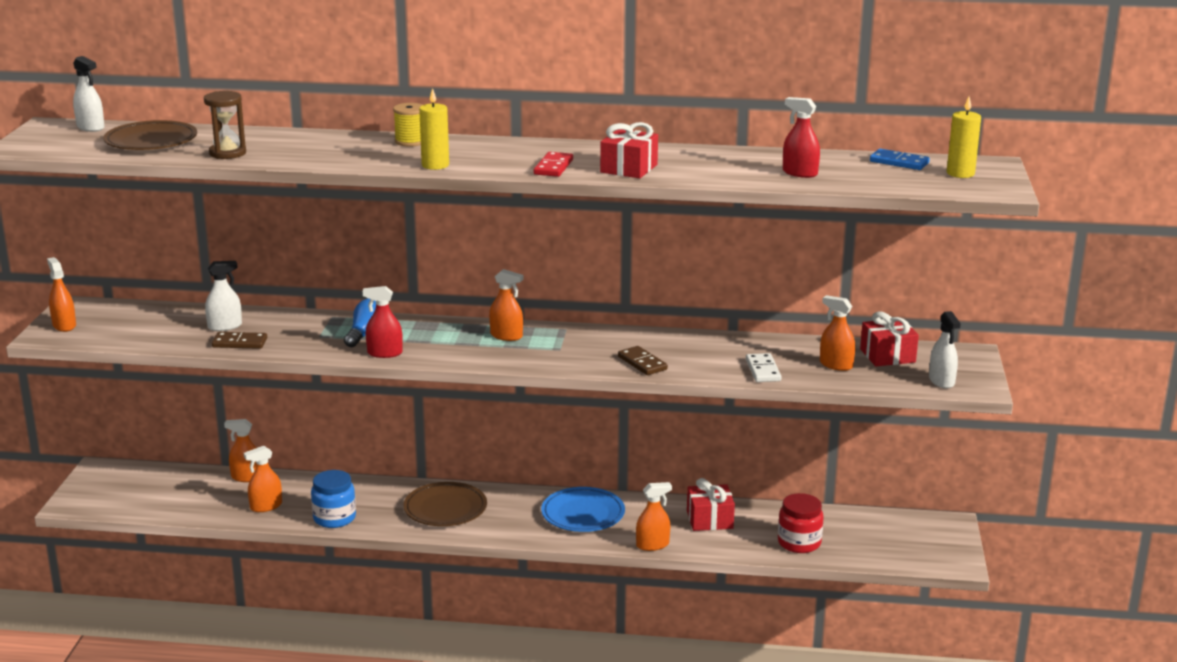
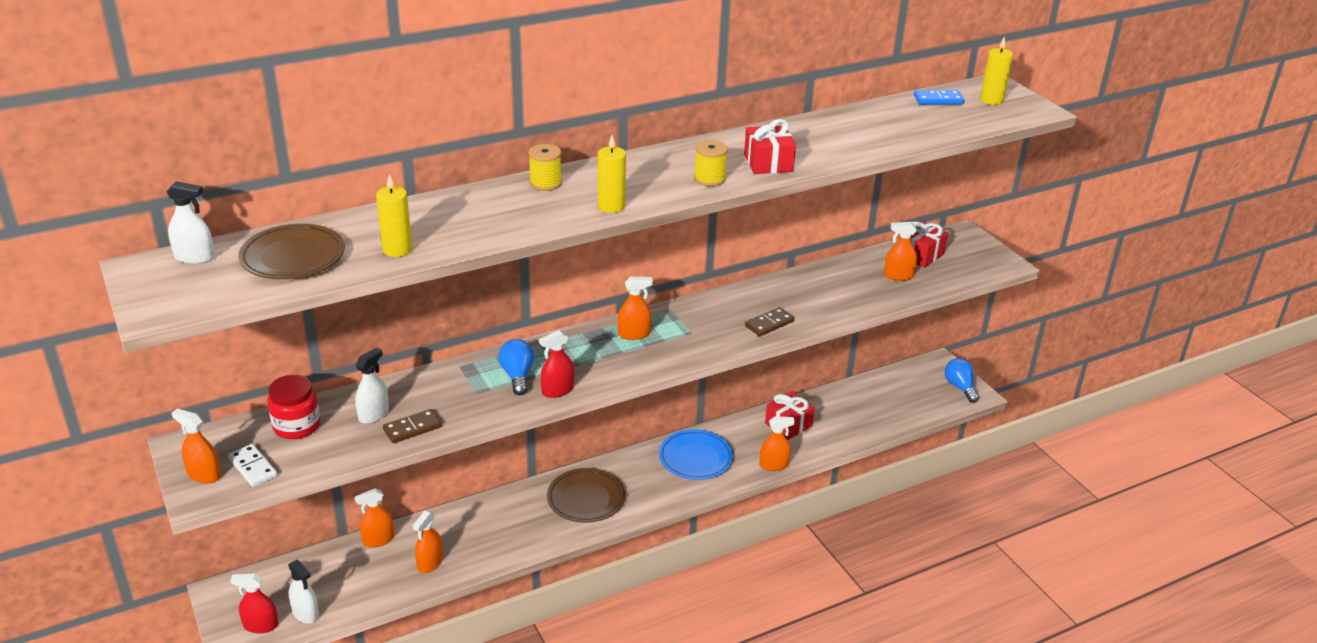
camera: 35 degrees left, 10 degrees up
(227, 153) = (397, 249): brown hourglass -> yellow candle
(334, 518) = (504, 548): blue jar -> none
(553, 167) = (709, 179): red domino -> yellow spool
(642, 363) = (769, 324): brown domino -> brown domino turned 60 degrees counterclockwise
(652, 545) = (773, 465): orange spray bottle -> orange spray bottle turned 45 degrees clockwise
(763, 370) = (858, 299): white domino -> white domino (253, 467)
(799, 543) = (866, 420): red jar -> red jar (296, 426)
(800, 173) = (892, 131): red spray bottle -> red spray bottle (260, 625)
(941, 381) = (978, 266): white spray bottle -> white spray bottle (305, 613)
(945, 551) = (960, 387): none -> blue light bulb

